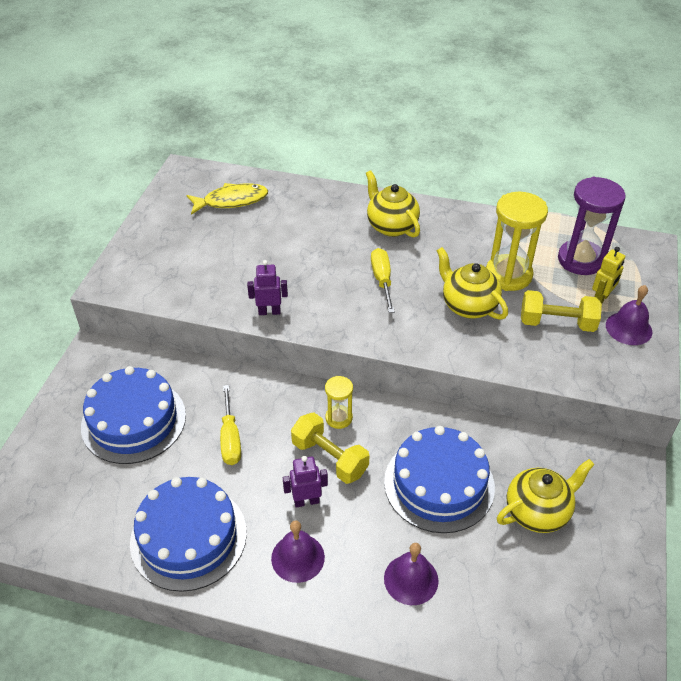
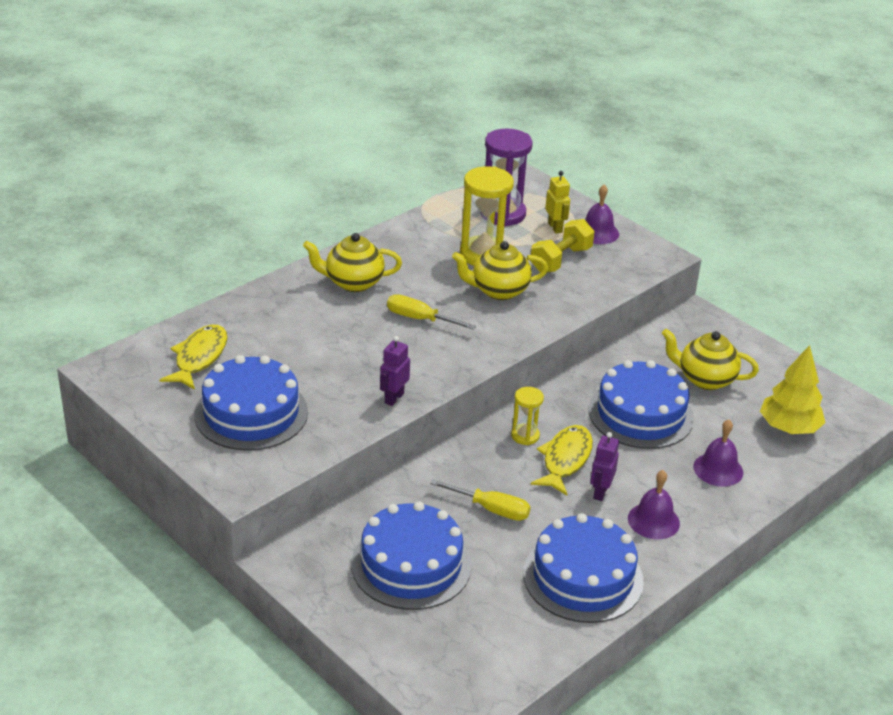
camera: 60 degrees left, 10 degrees down
(191, 251) = (251, 413): none -> blue cake
(330, 458) = (565, 460): yellow dumbbell -> yellow fish
(529, 616) = (789, 428): none -> yellow tree
(538, 511) = (705, 379): yellow teapot -> yellow teapot turned 75 degrees counterclockwise

